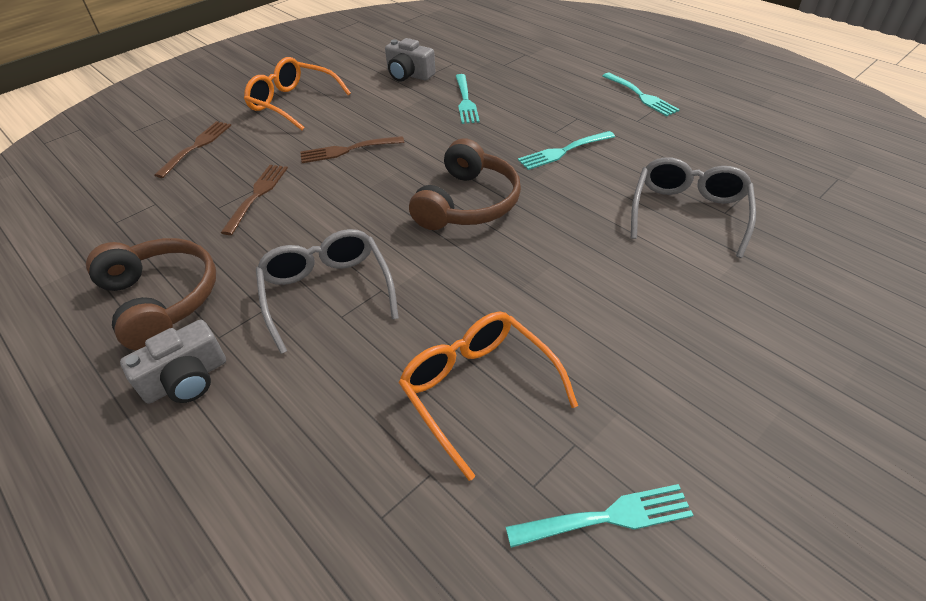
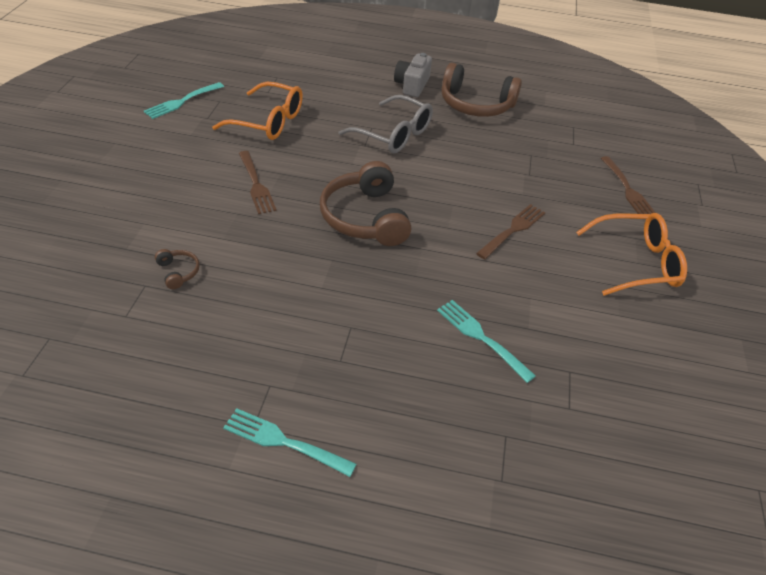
camera: 140 degrees right, 0 degrees up
(257, 195) = (520, 170): brown fork -> brown fork (256, 184)
(409, 75) = (590, 358): grey camera -> none
(563, 151) = (324, 303): turquoise fork -> none
(688, 213) = (178, 272): grey glasses -> brown headphones

